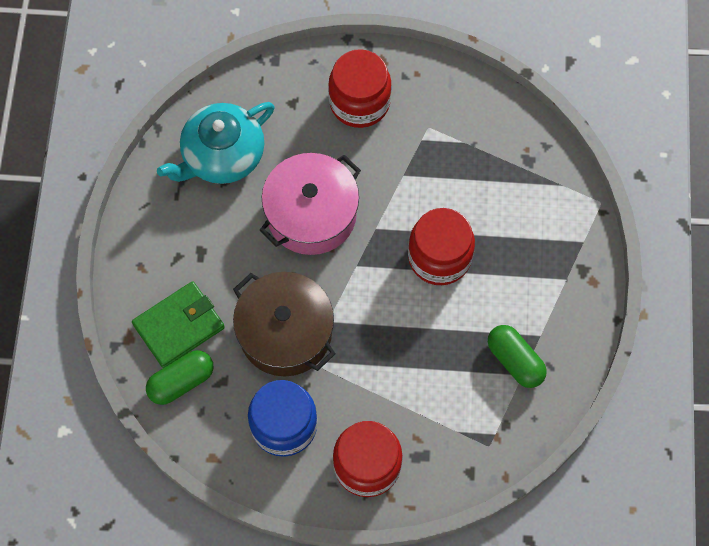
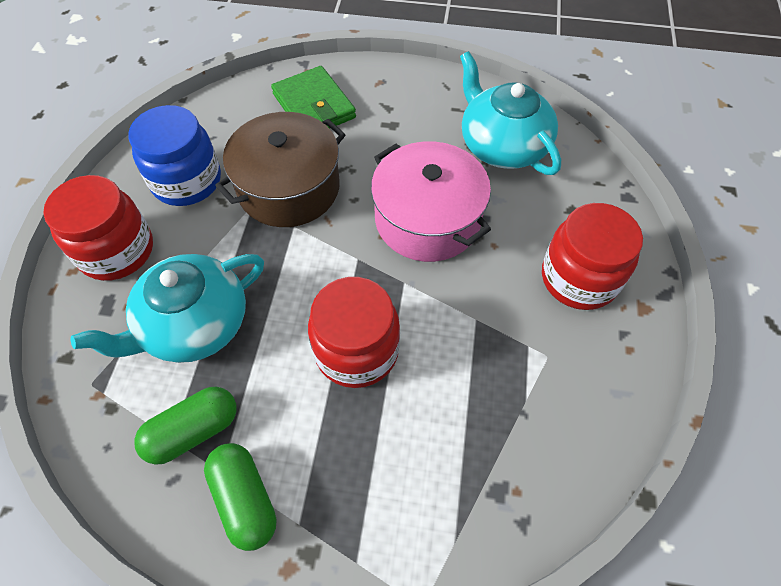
camera: 95 degrees right, 10 degrees down
(181, 381) = (256, 106): green capsule -> green capsule (245, 499)
(430, 381) = (194, 324): none -> turquoise teapot

